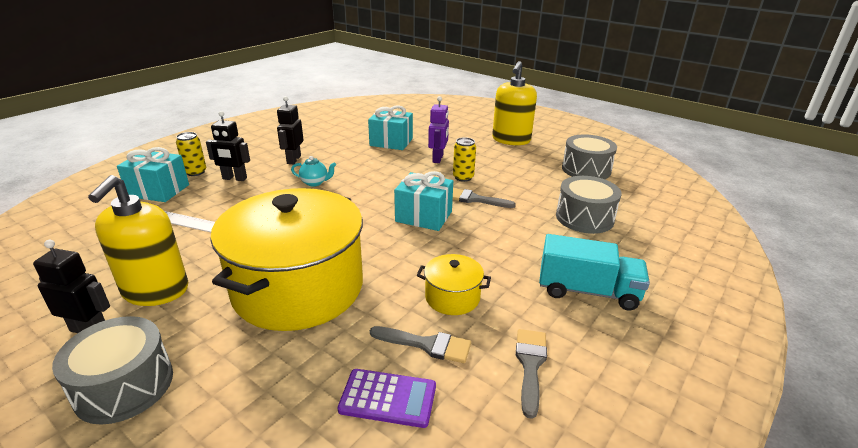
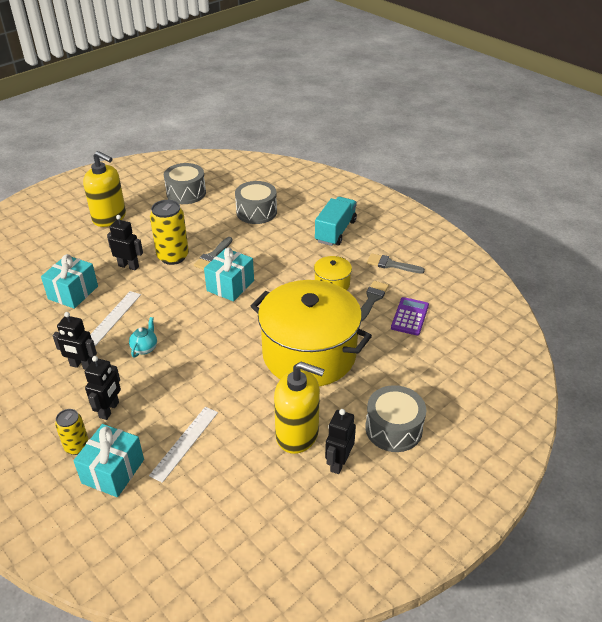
camera: 80 degrees left, 10 degrees up
(359, 163) = (113, 317): none -> white ruler
(438, 159) = (128, 266): purple robot -> black robot
(463, 177) = (173, 257): yellow can -> yellow can, size x1.69

